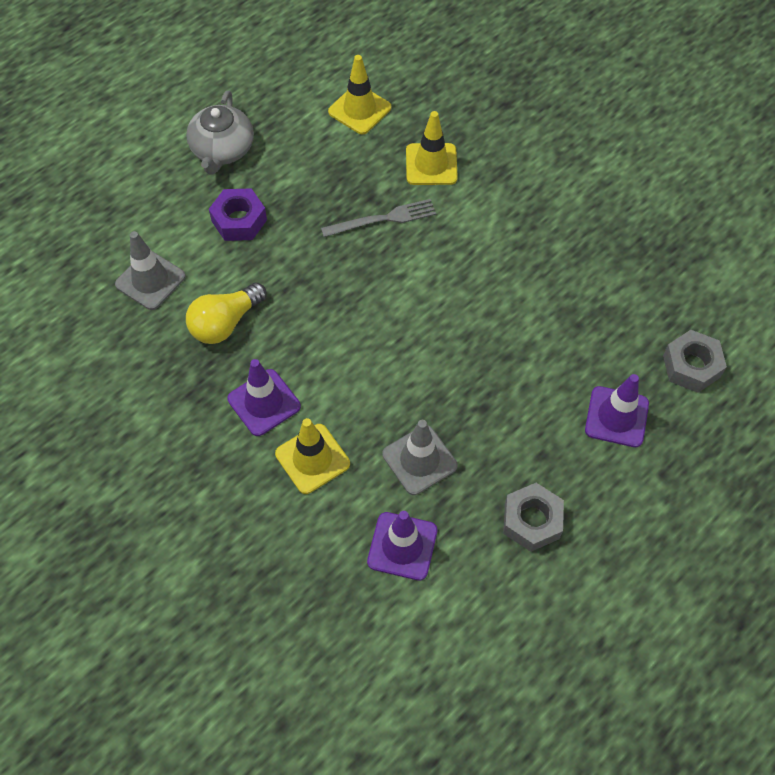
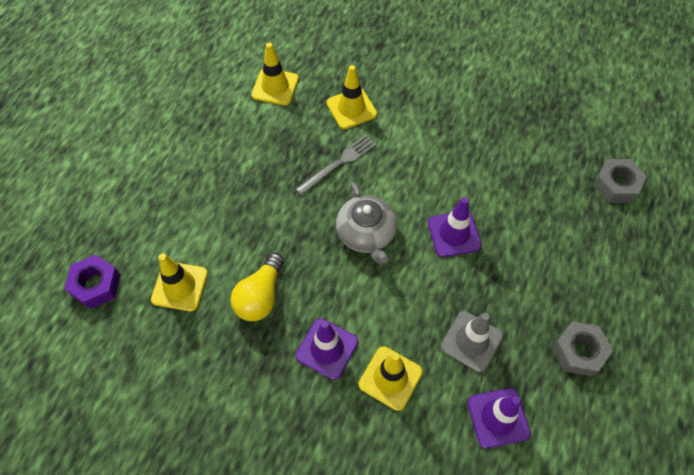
camera: 25 degrees left, 0 degrees up
(150, 280) = (180, 286): grey traffic cone -> yellow traffic cone
(222, 149) = (183, 157): grey teapot -> grey teapot (366, 234)
(239, 220) = (227, 208): purple nut -> purple nut (96, 285)
(616, 417) = (589, 244): purple traffic cone -> purple traffic cone (454, 234)

